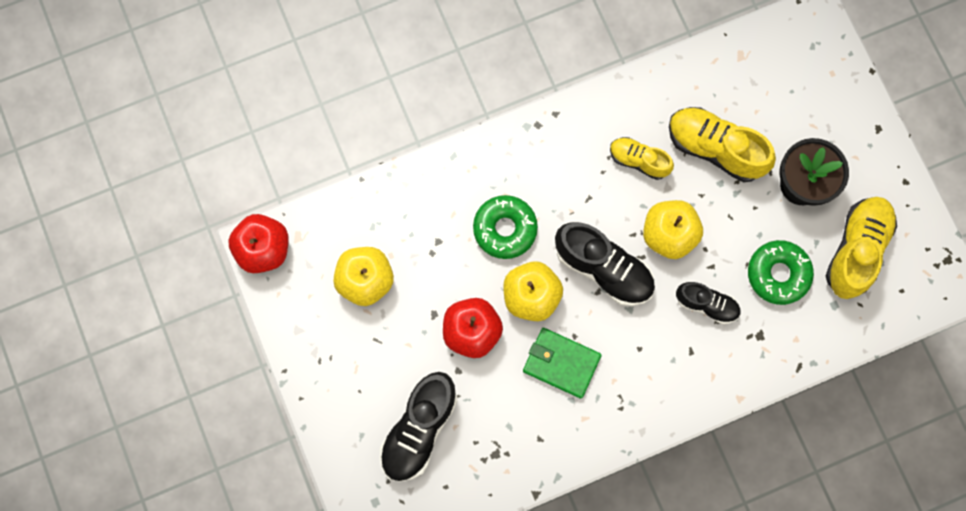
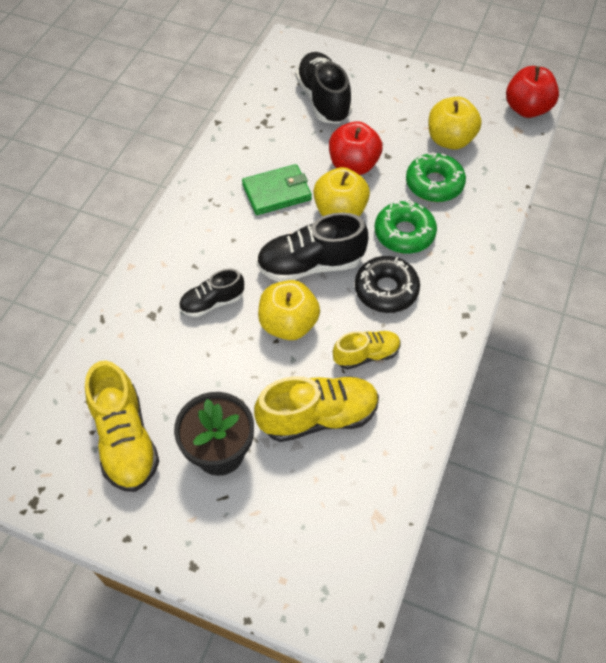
camera: 135 degrees right, 20 degrees down
(571, 196) = (386, 290): none -> black donut
(778, 274) = (176, 367): green donut -> green donut (434, 184)

